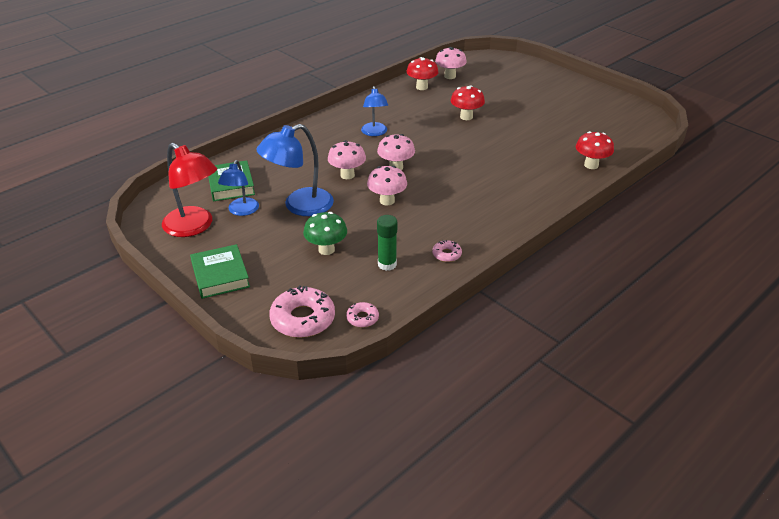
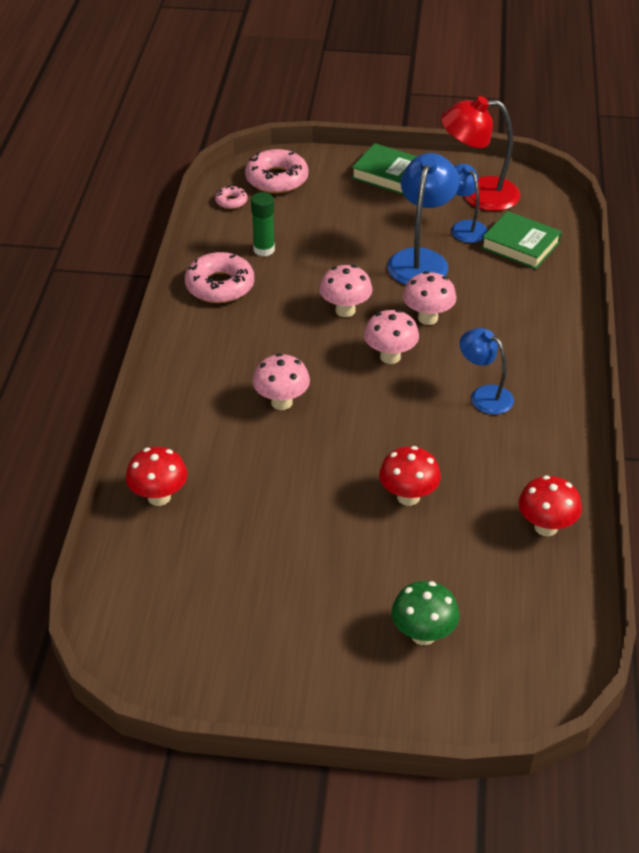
camera: 140 degrees right, 5 degrees up
(326, 249) = (334, 235): green mushroom -> green mushroom (423, 635)
(446, 254) = (220, 286): pink donut -> pink donut, size x1.99
(450, 76) = (540, 585): pink mushroom -> pink mushroom (281, 402)

